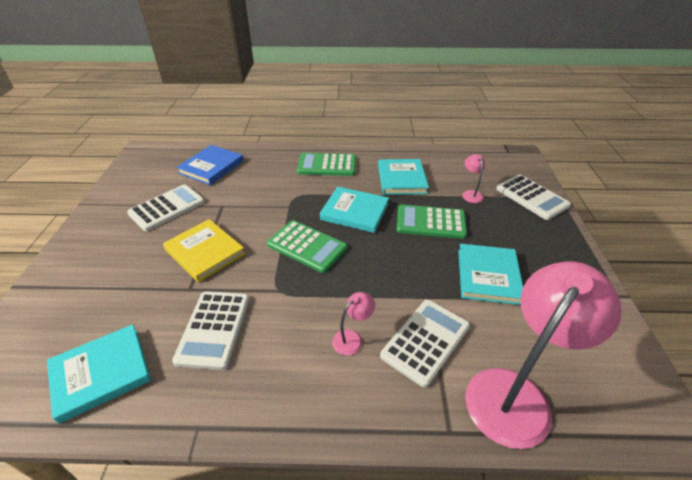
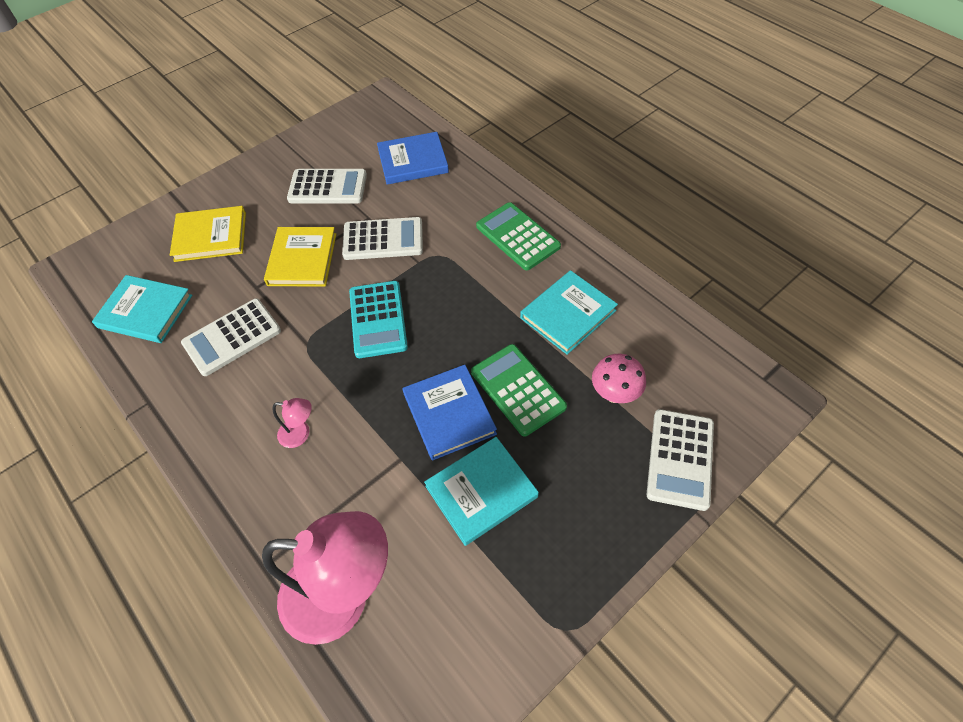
camera: 50 degrees right, 15 degrees up
(101, 287) = (210, 236): none -> yellow book
(307, 246) = (378, 319): green calculator -> turquoise calculator
(355, 212) = (465, 316): turquoise book -> none
(417, 257) = (449, 413): none -> blue book
(425, 341) = (344, 490): white calculator -> white calculator (383, 239)
(471, 194) = (614, 394): pink lamp -> pink mushroom

